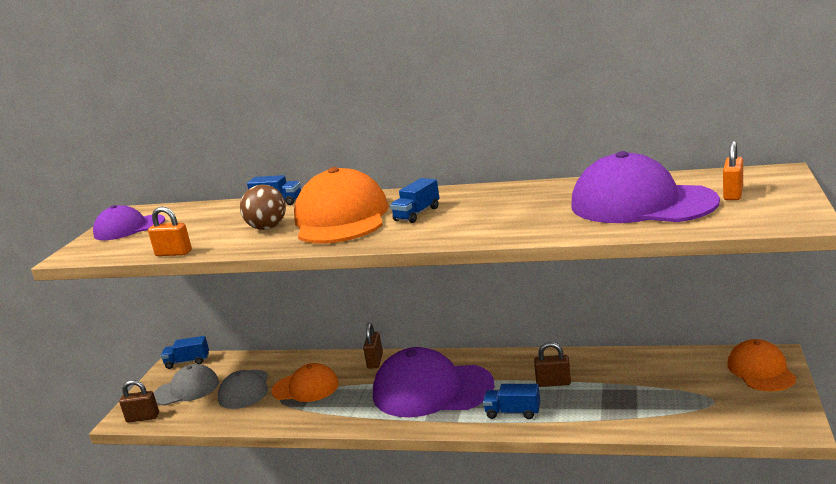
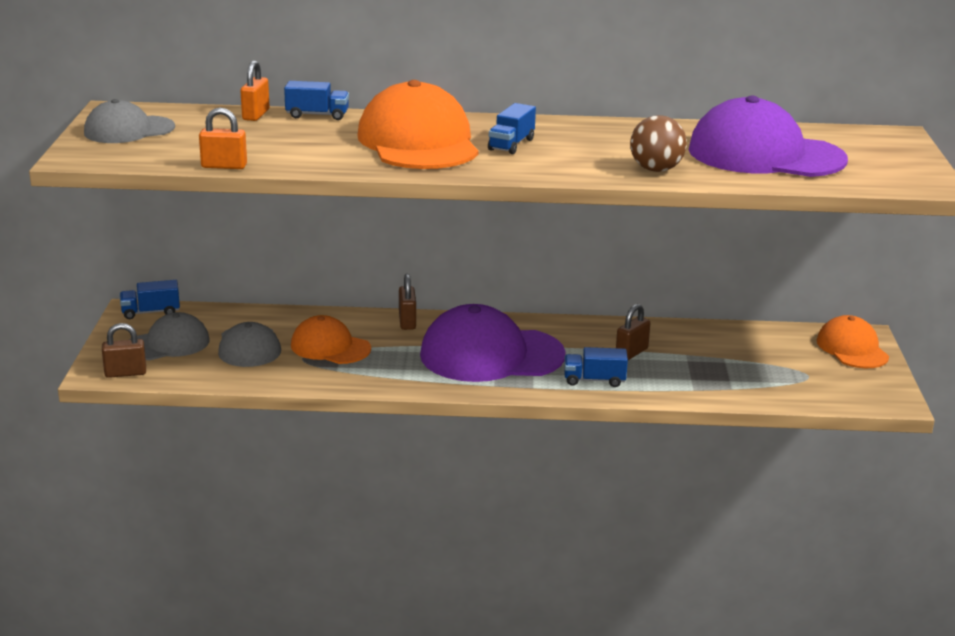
camera: 15 degrees left, 5 degrees up
(129, 228) = (129, 130): purple cap -> grey cap
(267, 227) = (328, 145): brown ball -> brown ball (656, 170)
(306, 387) = (330, 347): orange cap -> orange cap turned 150 degrees counterclockwise
(553, 383) = (631, 353): brown padlock -> brown padlock turned 45 degrees counterclockwise
(733, 194) = (857, 153): orange padlock -> orange padlock (256, 115)

